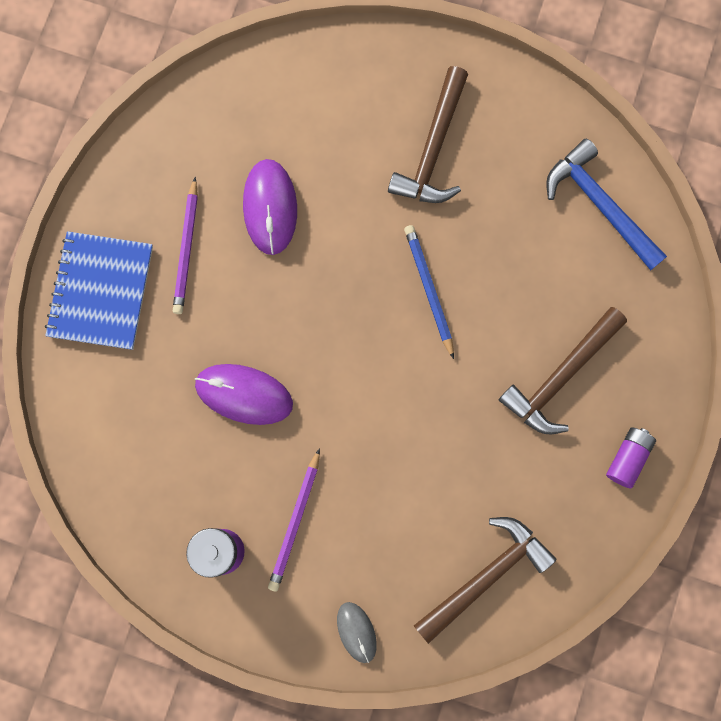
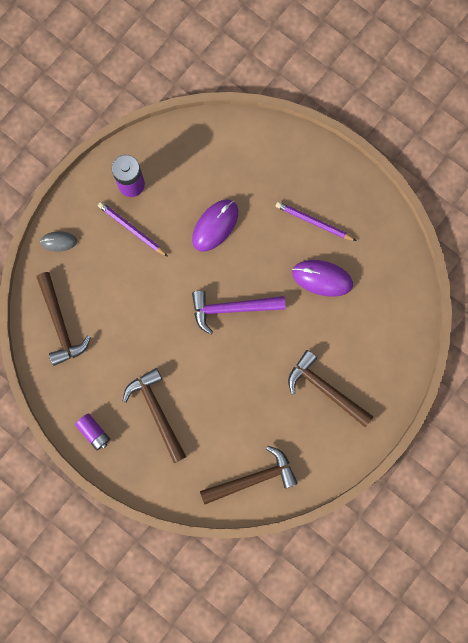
camera: 110 degrees right, 0 degrees up
(101, 291) = (305, 166): blue notebook -> none
(364, 322) = (232, 308): none -> purple hammer
(429, 290) = (238, 354): blue pencil -> none
(600, 205) = (253, 478): blue hammer -> brown hammer

